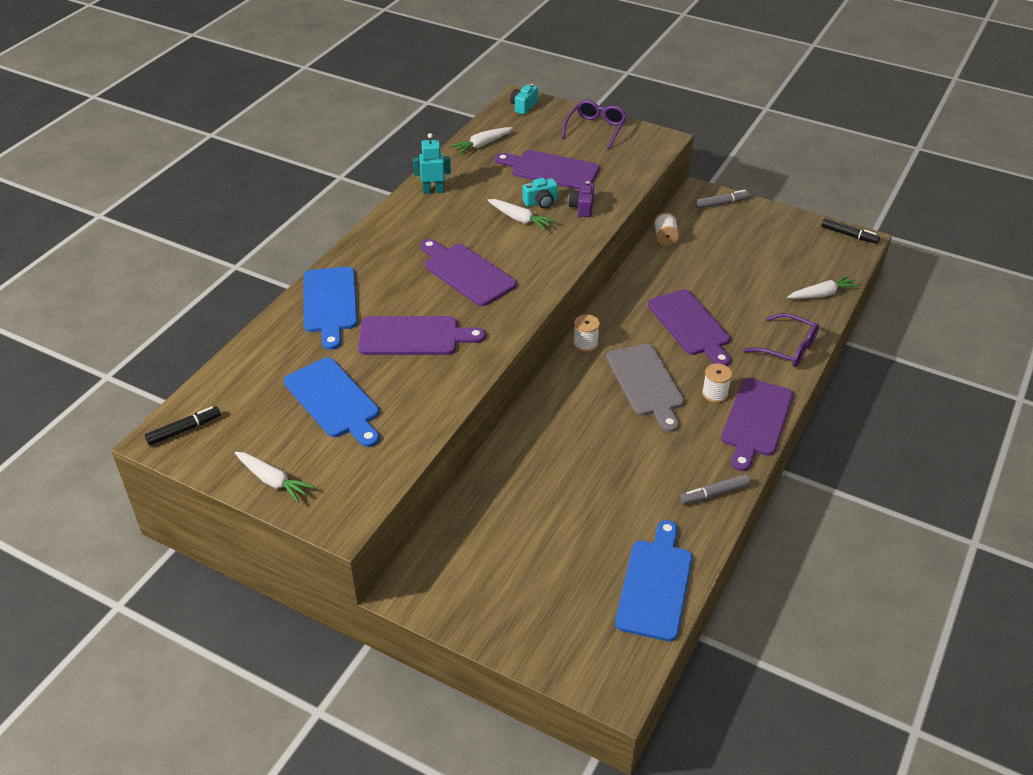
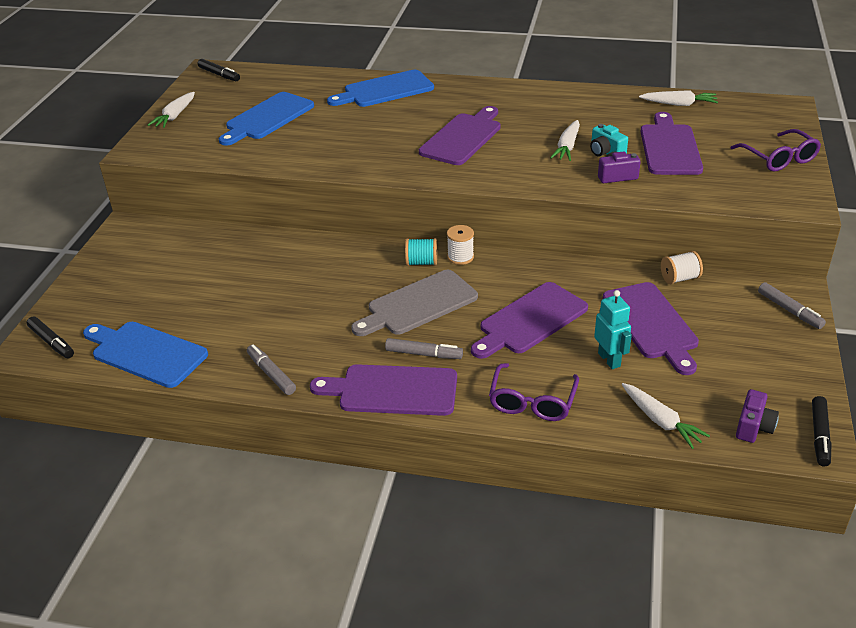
camera: 75 degrees right, 5 degrees down
(414, 336) = (360, 132): purple cutting board -> purple cutting board (651, 324)
(433, 191) = (578, 97): turquoise robot -> turquoise robot (609, 360)
(482, 145) = (679, 104): white carrot -> white carrot turned 150 degrees clockwise
(523, 106) = (776, 111): turquoise camera -> none
(583, 369) = (421, 262): none -> turquoise spool
(596, 129) = (779, 158): purple glasses -> purple glasses turned 60 degrees clockwise
(610, 667) = (52, 342): none -> black marker
(655, 585) = (145, 353): blue cutting board -> blue cutting board turned 150 degrees counterclockwise
(715, 393) = (424, 354): white spool -> grey marker
(836, 258) = (753, 427): none -> purple camera

